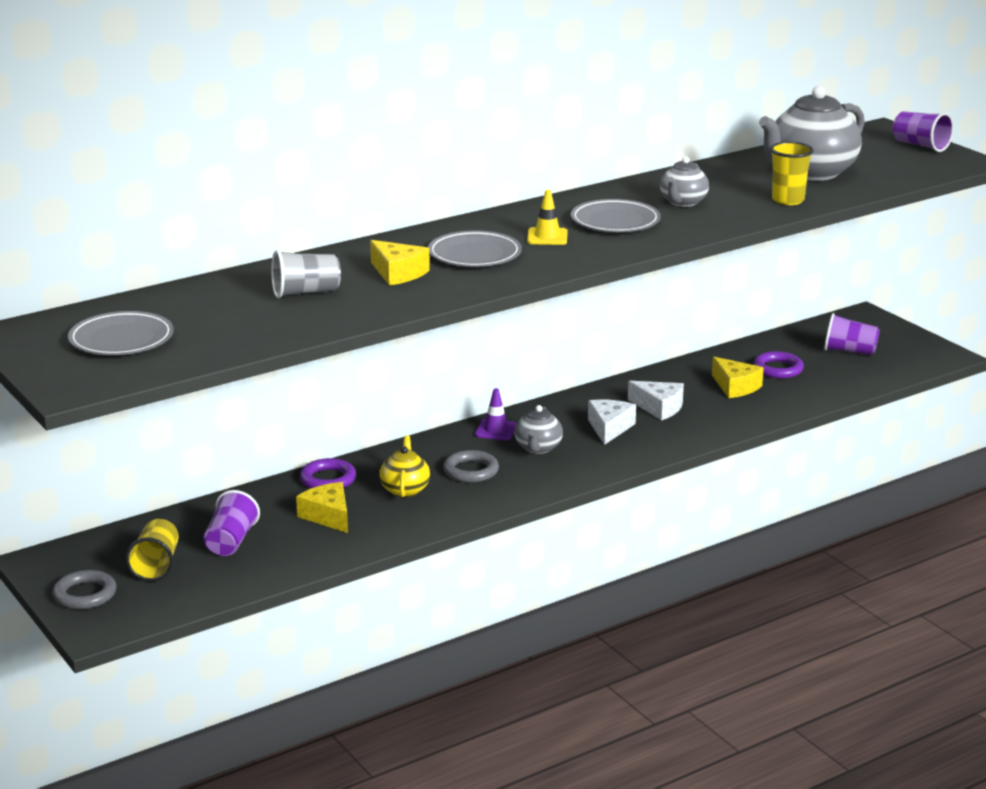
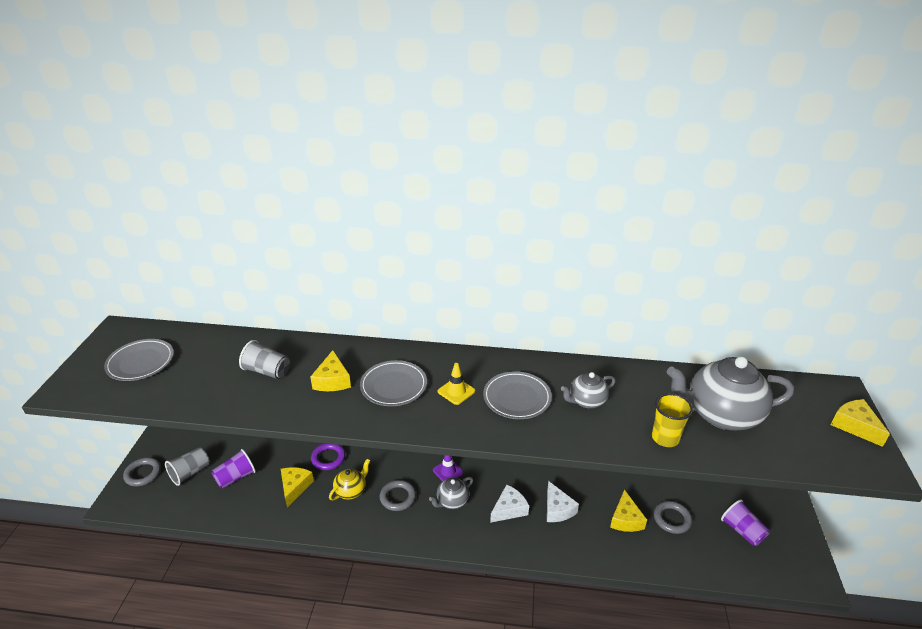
camera: 40 degrees right, 10 degrees up
(156, 565) = (190, 473): yellow cup -> grey cup
(778, 369) = (672, 519): purple ring -> grey ring
(920, 145) = (854, 426): purple cup -> yellow cheese

